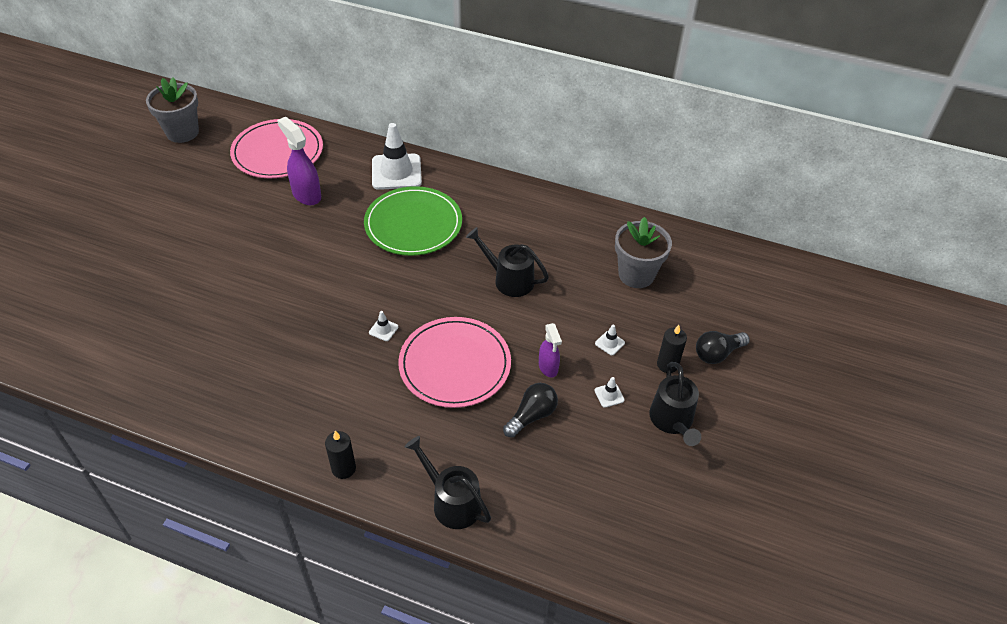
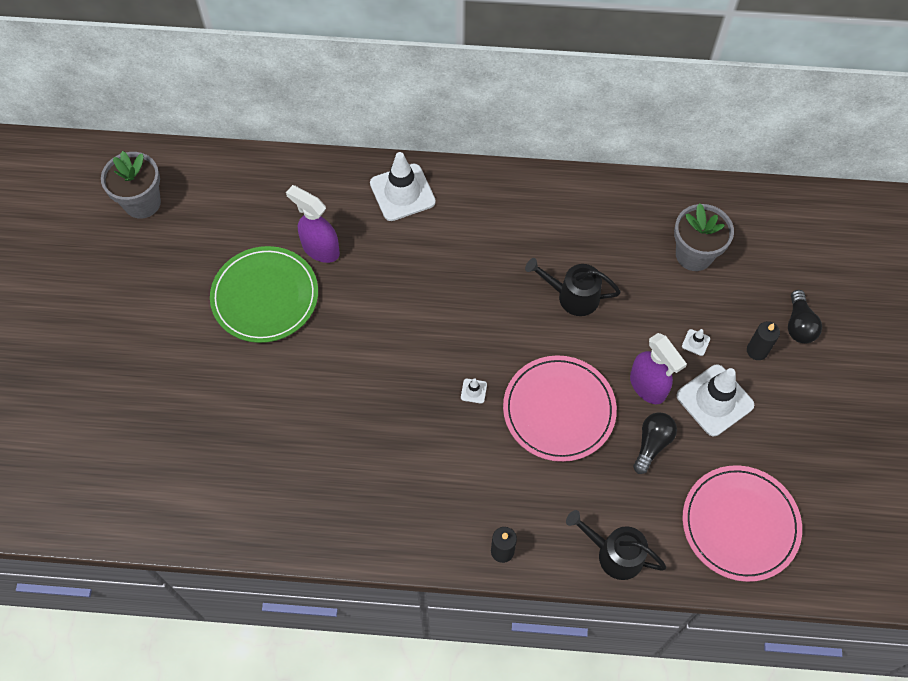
camera: 15 degrees left, 15 degrees up
(277, 152) = (262, 201): pink plate -> pink plate (740, 524)
(413, 224) = (449, 255): green plate -> green plate (265, 296)
(548, 367) = (648, 386): purple spray bottle -> purple spray bottle, size x1.59
(609, 395) = (714, 400): white traffic cone -> white traffic cone, size x2.47
(672, 421) = (781, 411): black watering can -> none
(717, 353) = (799, 325): black light bulb -> black light bulb turned 45 degrees counterclockwise

